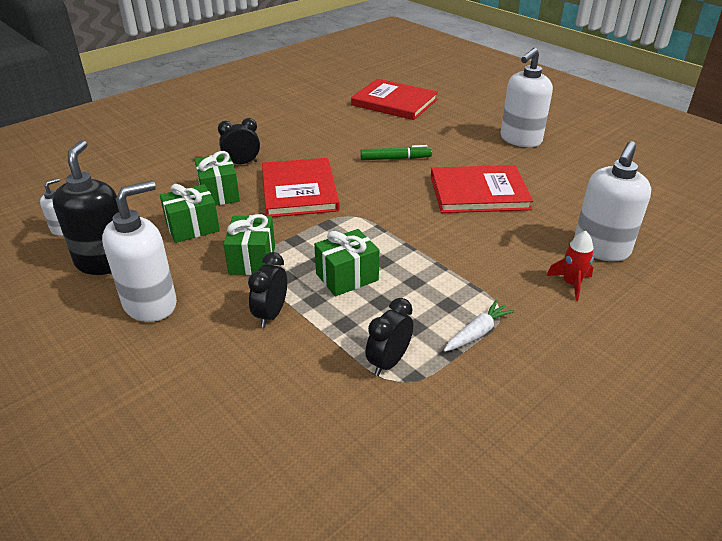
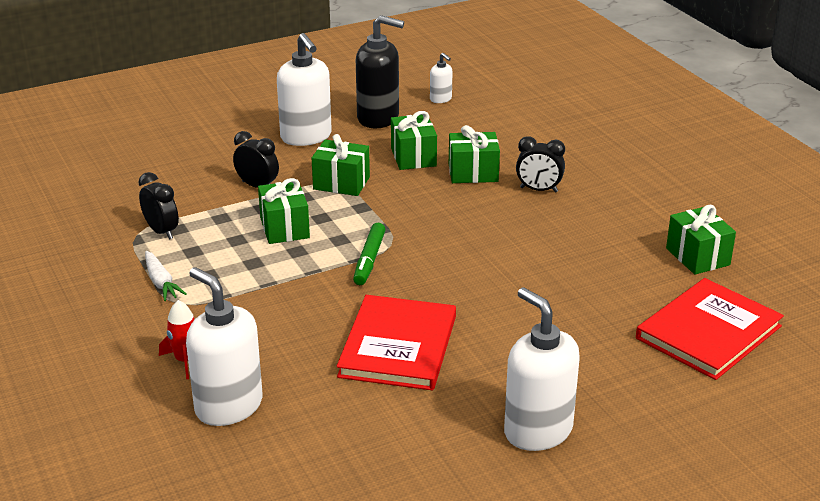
camera: 105 degrees right, 5 degrees down
(242, 163) = (538, 190): black clock -> black clock turned 105 degrees clockwise
(299, 190) = (459, 220): red book -> none
(315, 107) = (697, 256): none -> green gift
(395, 158) = (514, 298): green marker -> green marker (369, 260)

